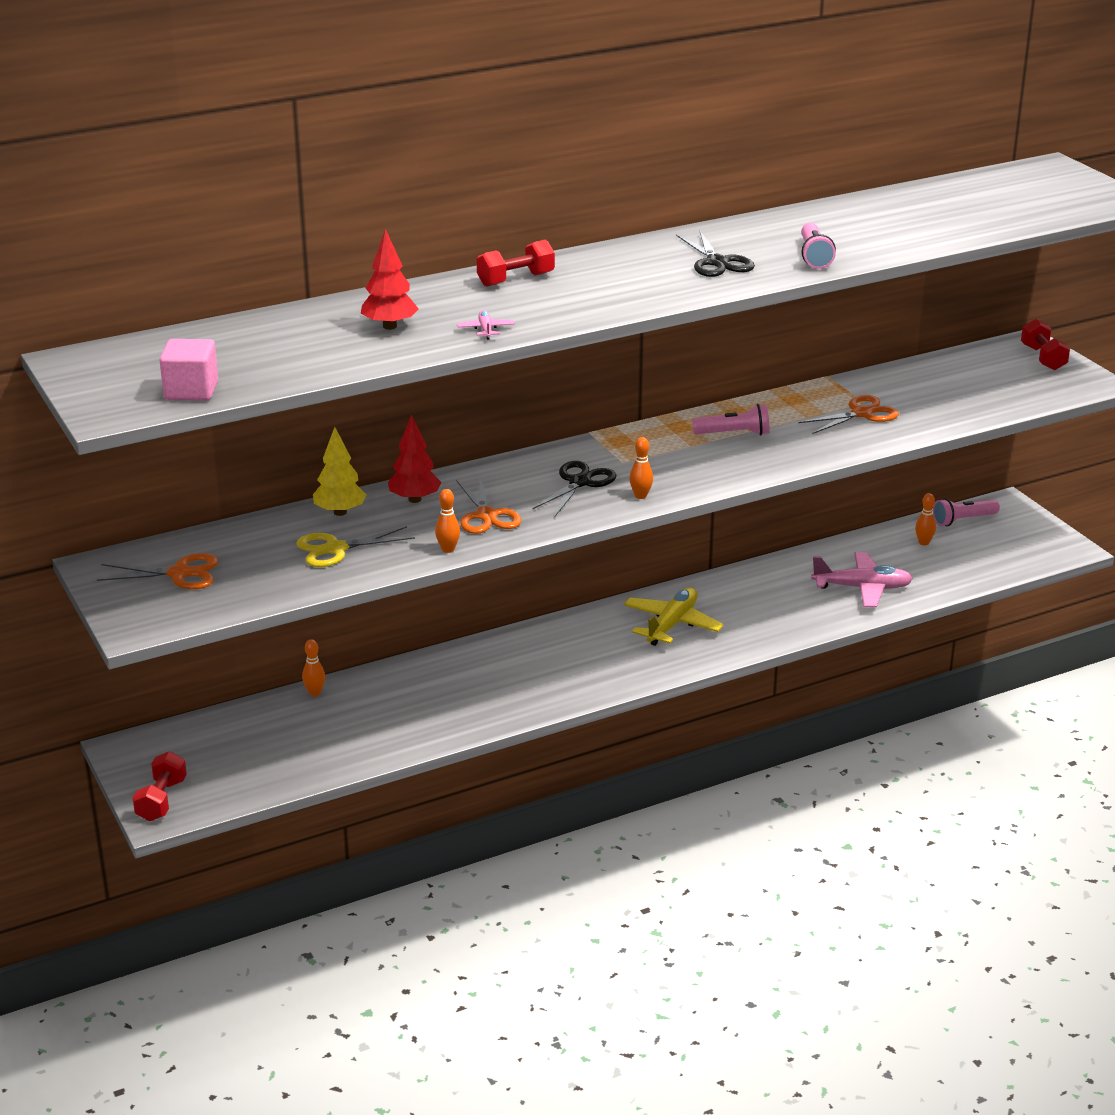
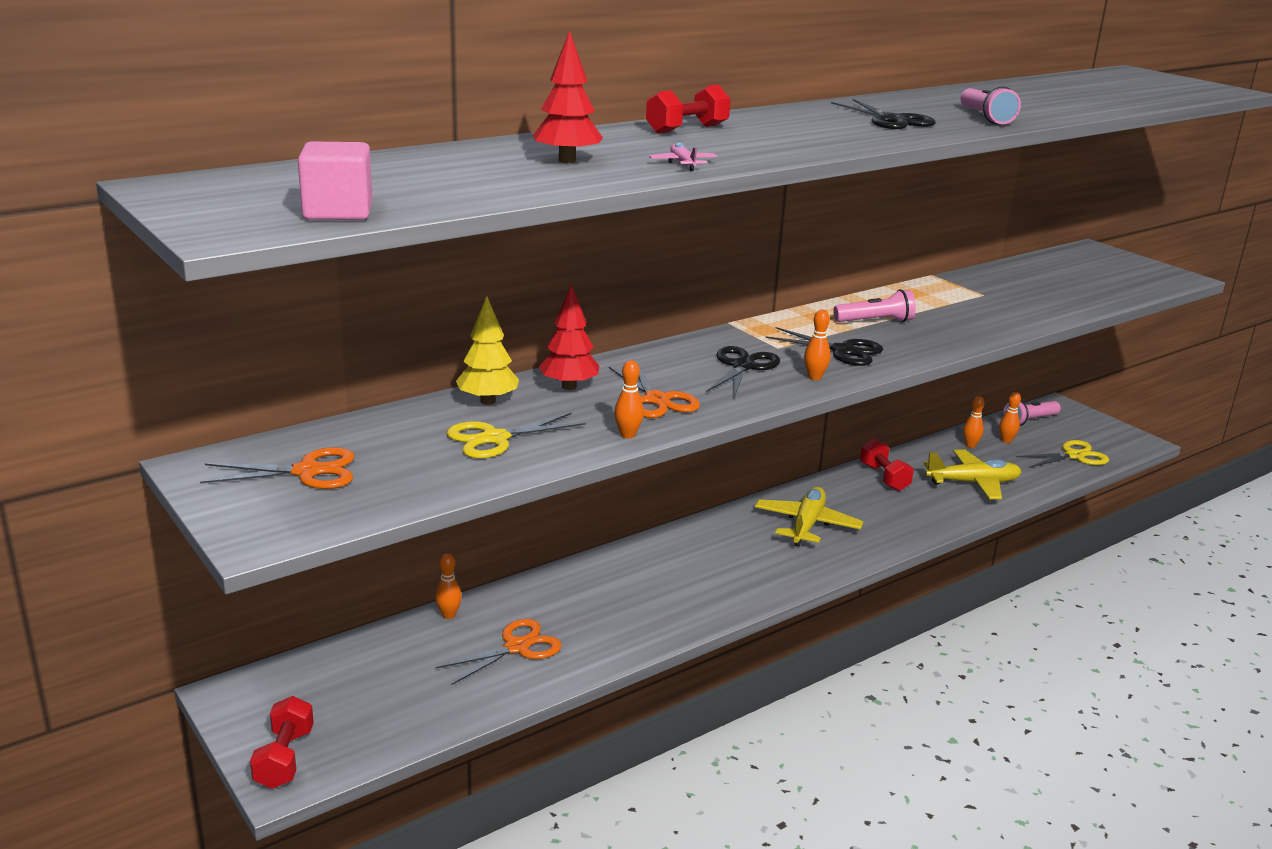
camera: 10 degrees left, 5 degrees down
(682, 467) = (842, 351): none -> black scissors
(861, 414) = (987, 303): orange scissors -> orange scissors (516, 647)
(862, 588) = (973, 483): pink plane -> yellow plane
(882, 546) = (970, 445): none -> orange bowling pin
(987, 562) = (1074, 456): none -> yellow scissors
(1043, 358) = (1116, 259): red dumbbell -> red dumbbell (884, 477)

